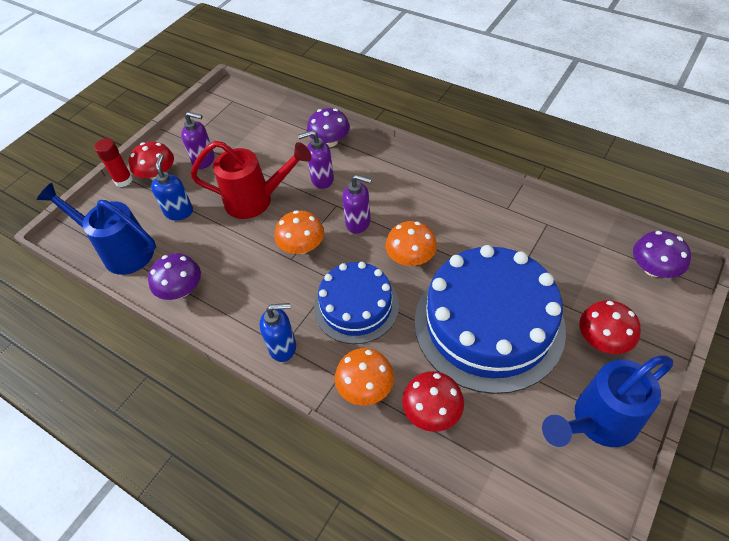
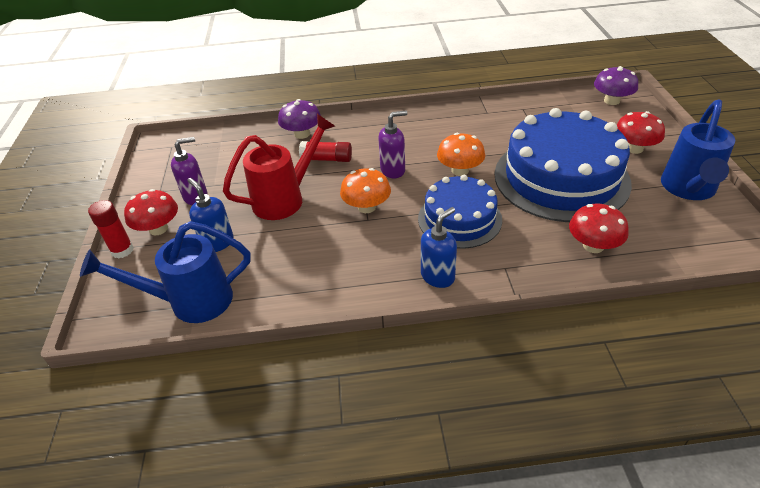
camera: 40 degrees left, 10 degrees down
(181, 290) = (294, 293): purple mushroom -> none
(322, 179) = (327, 159): purple soap dispenser -> red glue stick
(365, 387) = (532, 261): orange mushroom -> none

